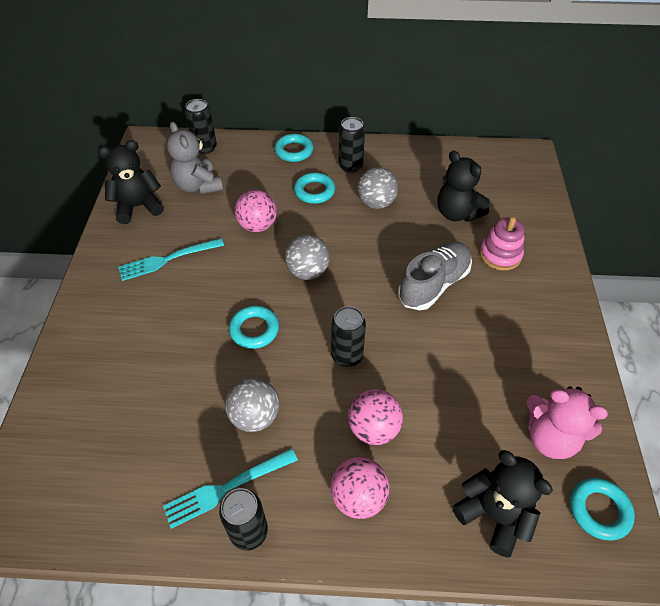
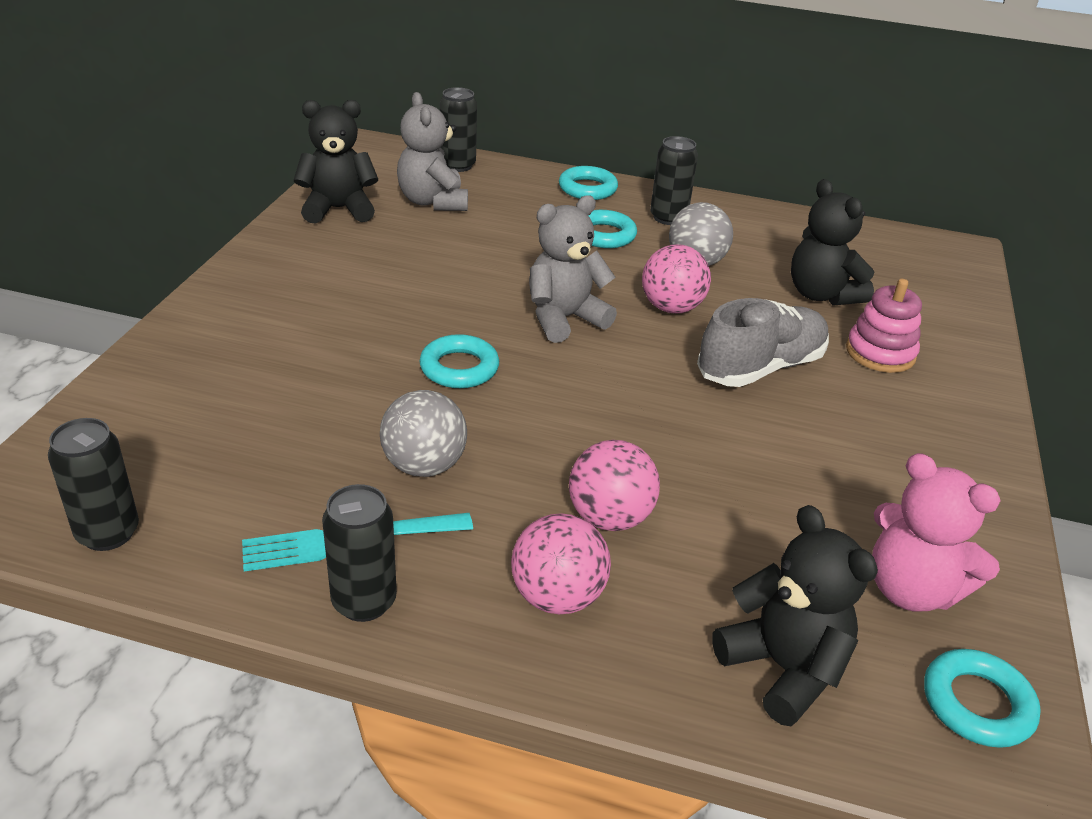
camera: 10 degrees right, 15 degrees down
(167, 260) = (358, 270): turquoise fork -> none
(257, 225) = (505, 257): pink ball -> pink ball (671, 308)
(308, 271) = (564, 319): grey ball -> grey teddy bear
(347, 356) = (594, 424): black can -> black can (108, 533)

